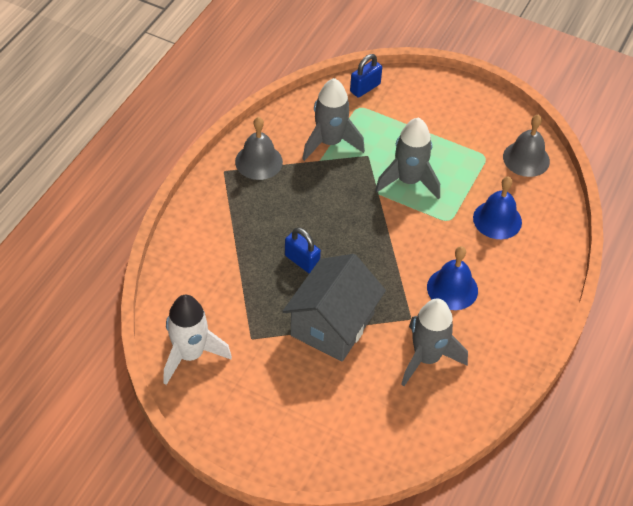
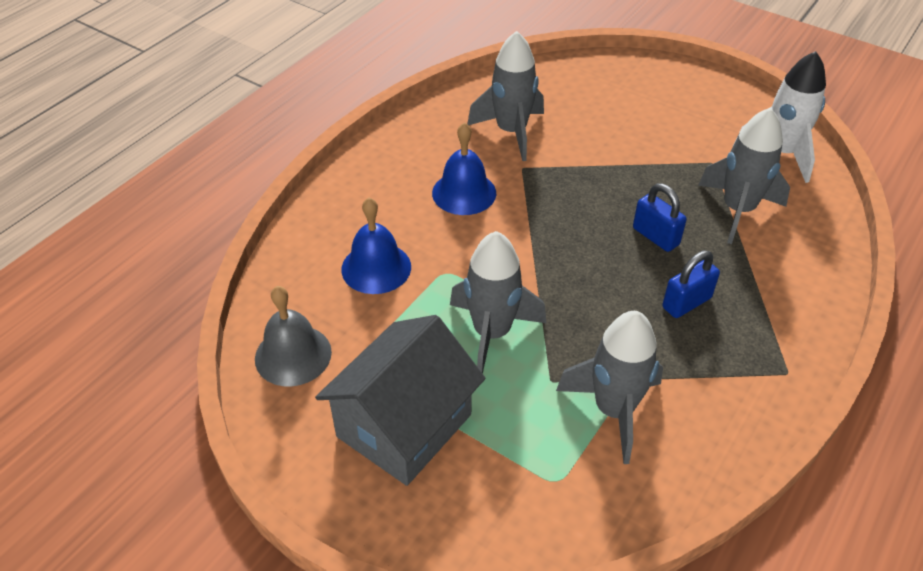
camera: 170 degrees left, 5 degrees down
(237, 290) = (737, 210): none -> grey rocket
(258, 161) = (733, 385): grey bell -> none
(332, 324) = (617, 168): grey house -> grey house (404, 425)
(365, 88) = (541, 525): blue padlock -> blue padlock (686, 303)

